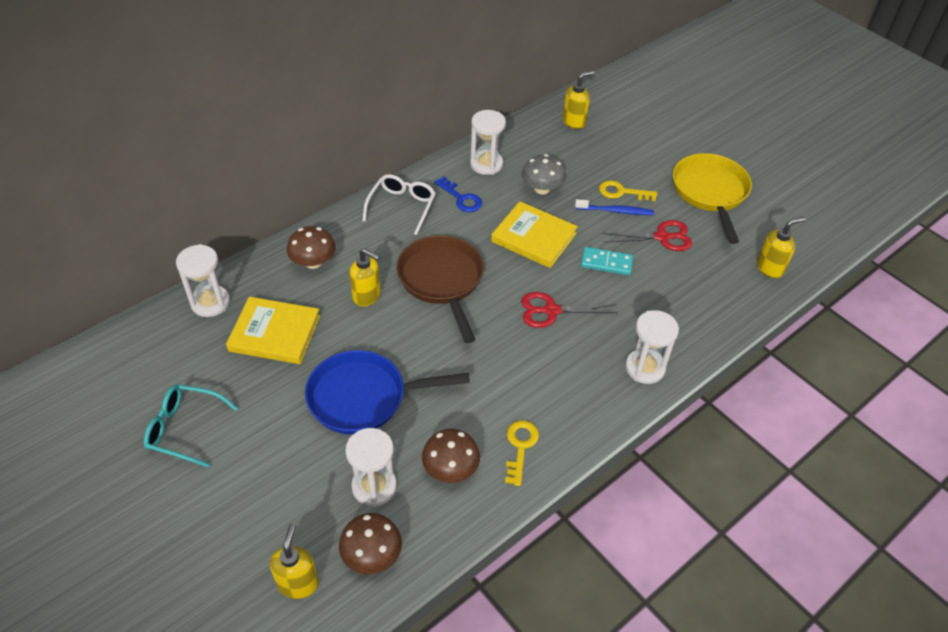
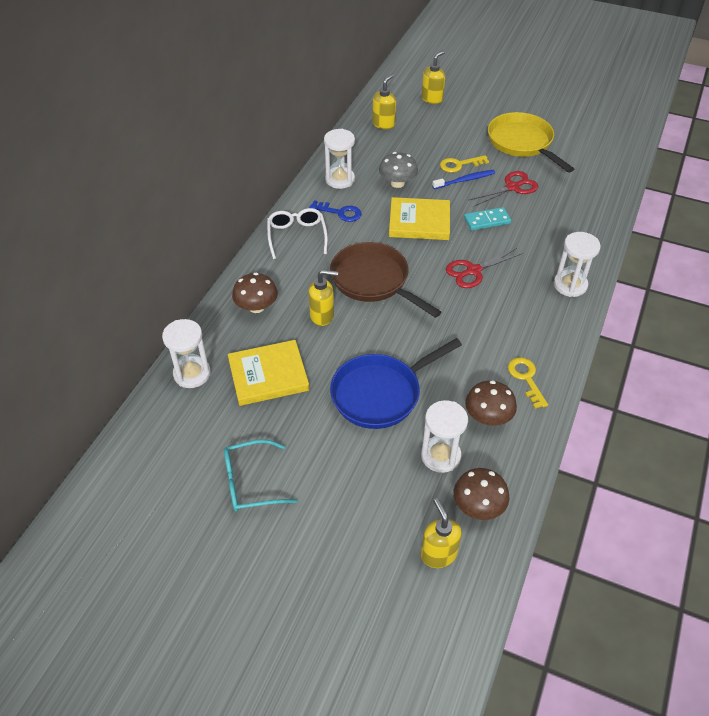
camera: 25 degrees left, 0 degrees up
(770, 268) = (601, 182): yellow soap dispenser -> yellow soap dispenser (432, 99)

